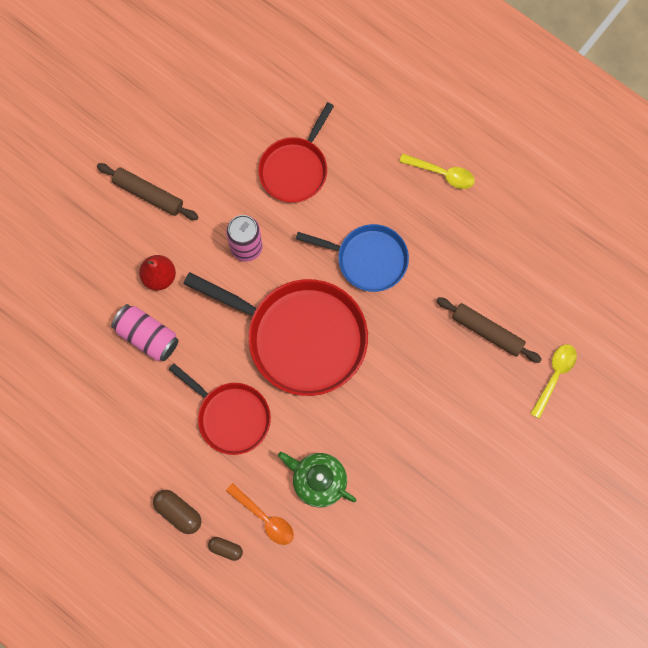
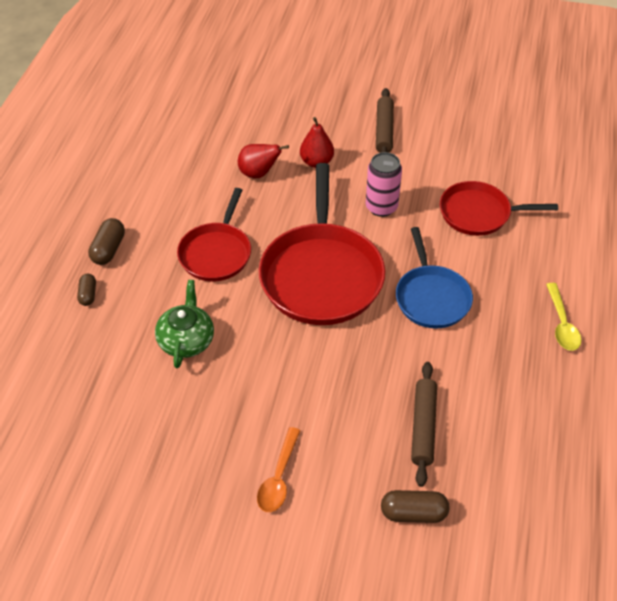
camera: 65 degrees right, 25 degrees down
(147, 336) = (259, 173): pink can -> red pear
(264, 518) = (130, 312): orange spoon -> orange spoon (279, 477)
(554, 376) = (413, 513): yellow spoon -> brown capsule

